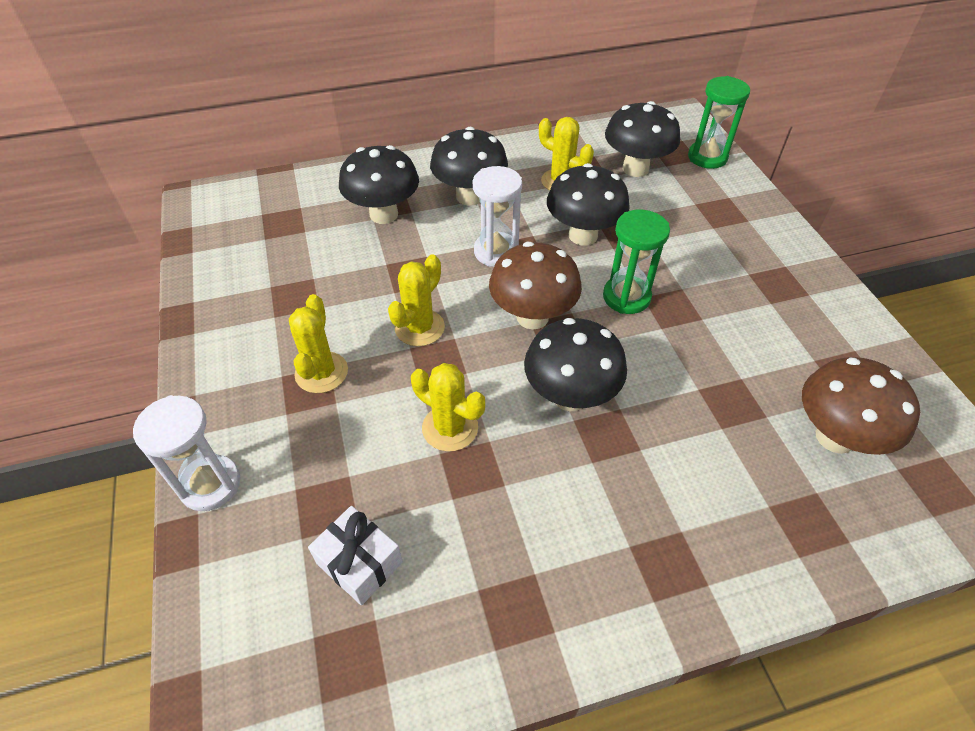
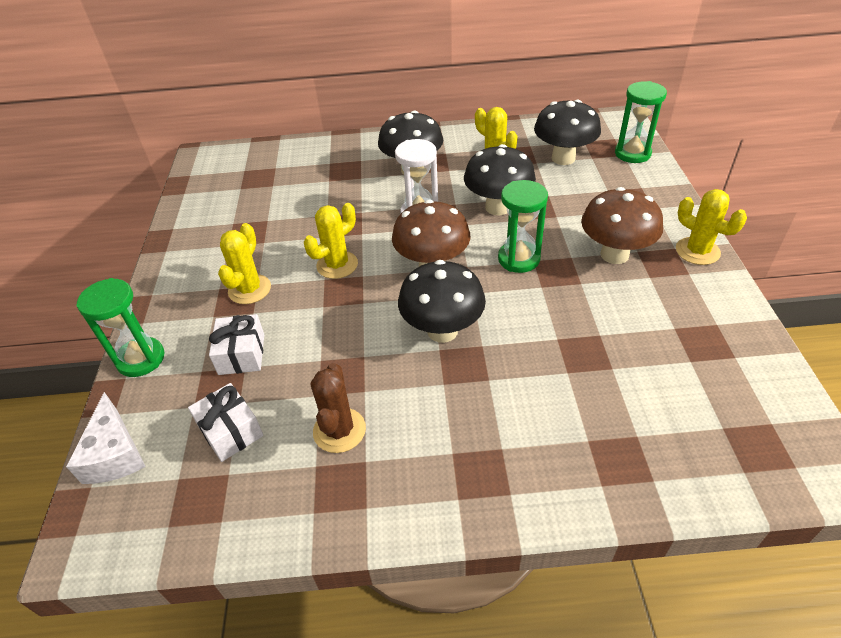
camera: 15 degrees right, 5 degrees down
(210, 484) = (141, 359): white hourglass -> green hourglass
(219, 619) = (115, 454): none -> white cheese
(340, 459) = (242, 354): none -> white gift
(384, 214) = (338, 178): black mushroom -> none
(450, 428) = (335, 342): yellow cactus -> yellow cactus (697, 251)
(492, 540) = (339, 430): none -> brown cactus
(835, 437) = (670, 393): brown mushroom -> brown mushroom (614, 254)

